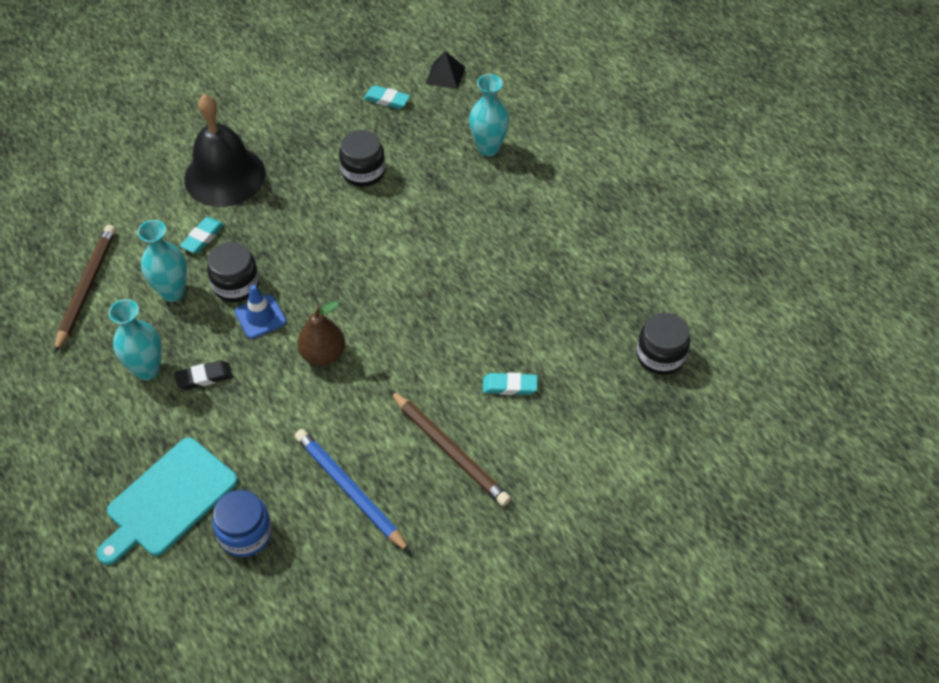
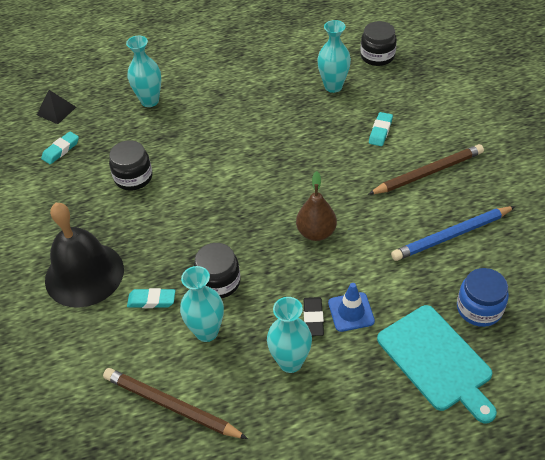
camera: 70 degrees left, 5 degrees down
(203, 237) = (151, 300): turquoise eraser -> turquoise eraser turned 45 degrees counterclockwise
(260, 317) = (261, 269): blue traffic cone -> blue traffic cone (351, 312)
(579, 319) = (333, 86): none -> turquoise vase

